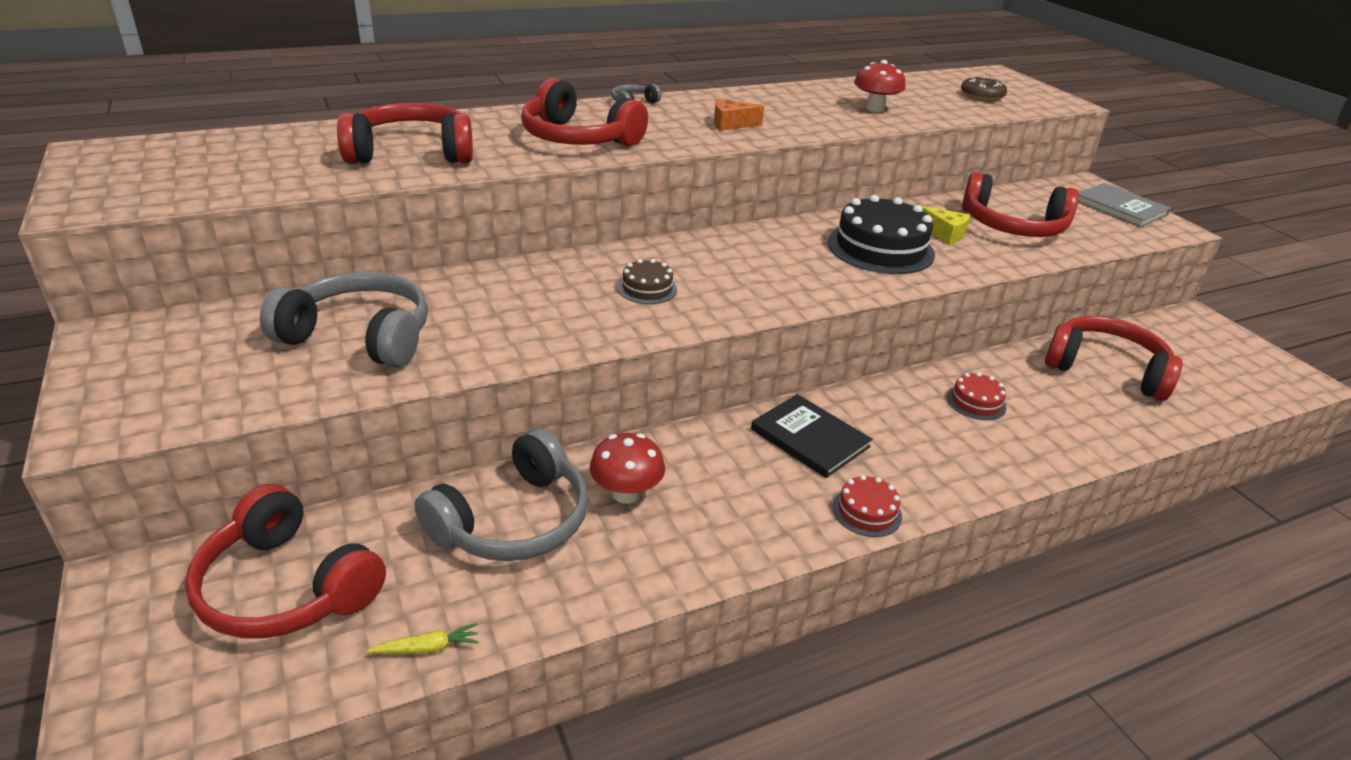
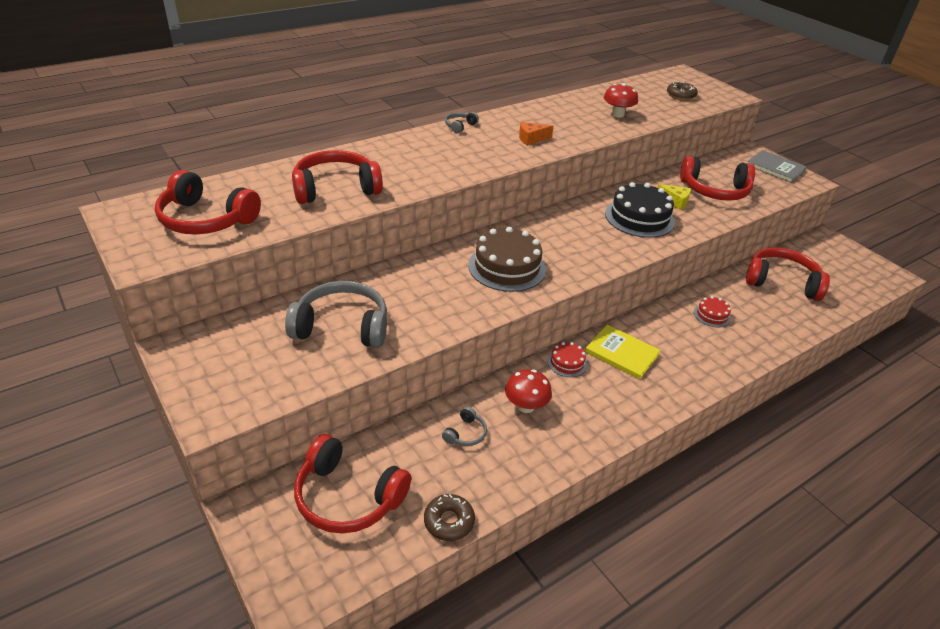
camera: 10 degrees left, 5 degrees up
(427, 648) = (449, 521): yellow carrot -> brown donut
(513, 520) = (465, 433): grey headphones -> grey headphones, size x0.45
(578, 138) = (438, 163): red headphones -> red headphones (206, 219)
(647, 289) = (507, 267): brown cake -> brown cake, size x2.00
(809, 438) = (621, 353): black book -> yellow book
(866, 511) = (669, 398): red cake -> red cake (567, 362)

